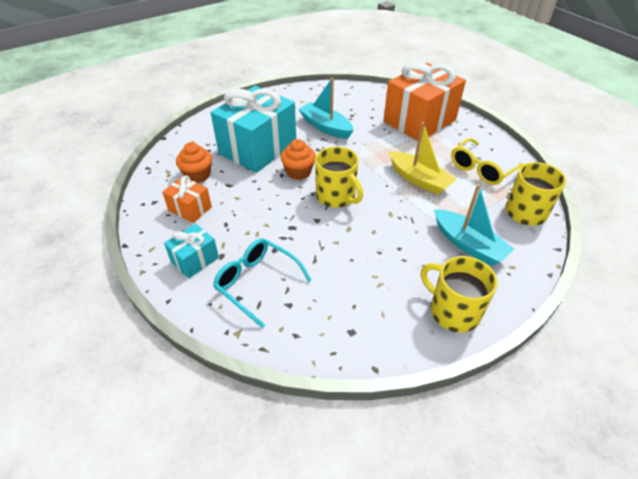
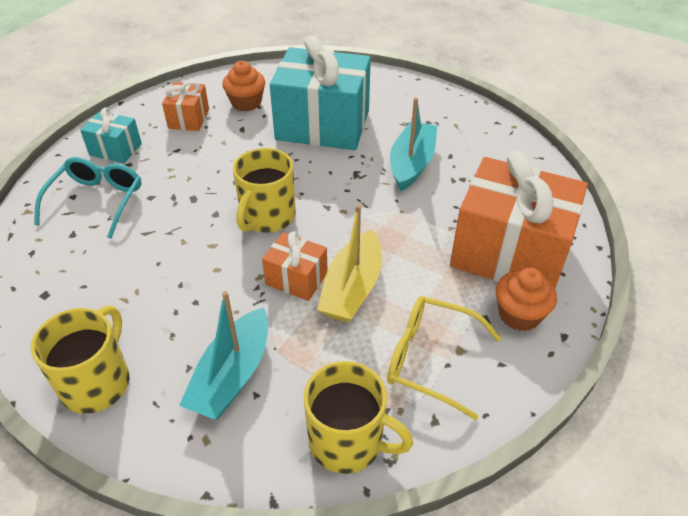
camera: 65 degrees right, 0 degrees up
(298, 172) = (297, 171): orange cupcake -> orange cupcake (519, 314)
(400, 199) = (296, 279): none -> orange gift

